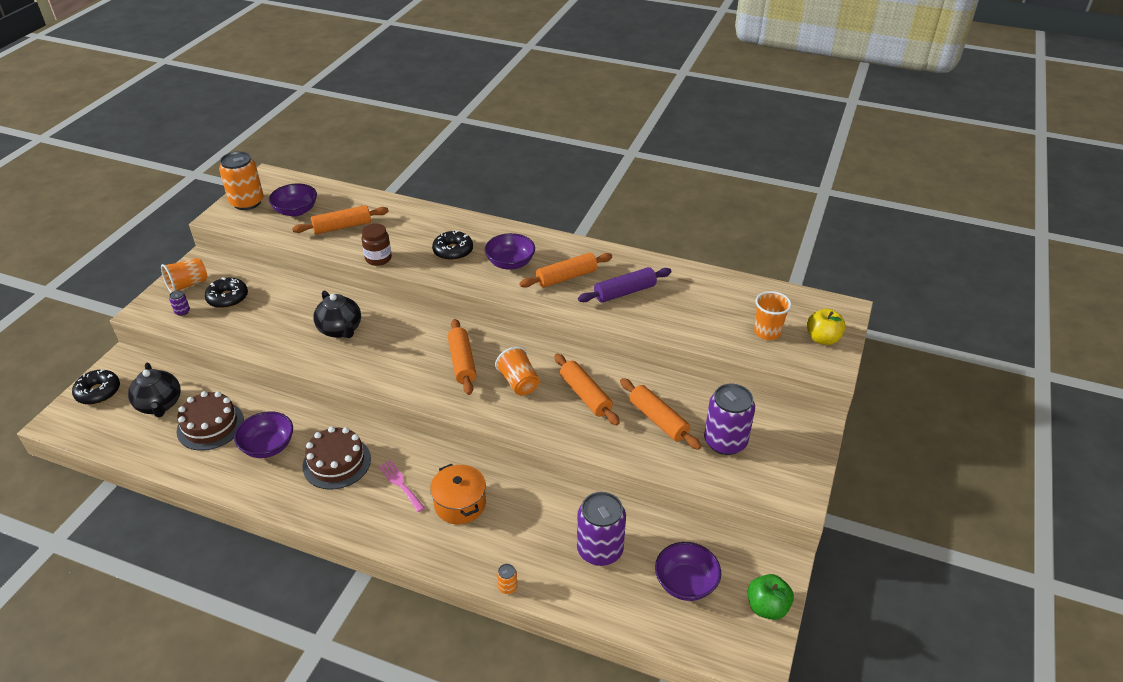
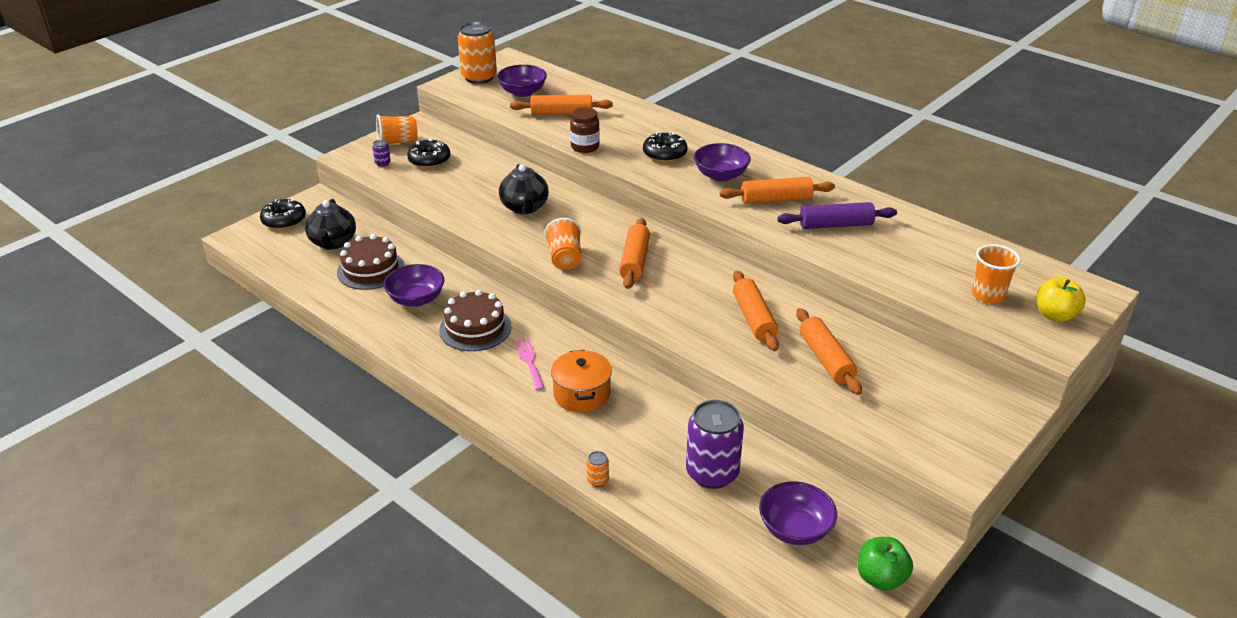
camera: 20 degrees right, 5 degrees down
(519, 382) = (686, 291): orange cup -> orange cup (565, 258)
(725, 442) = (895, 397): purple can -> none

